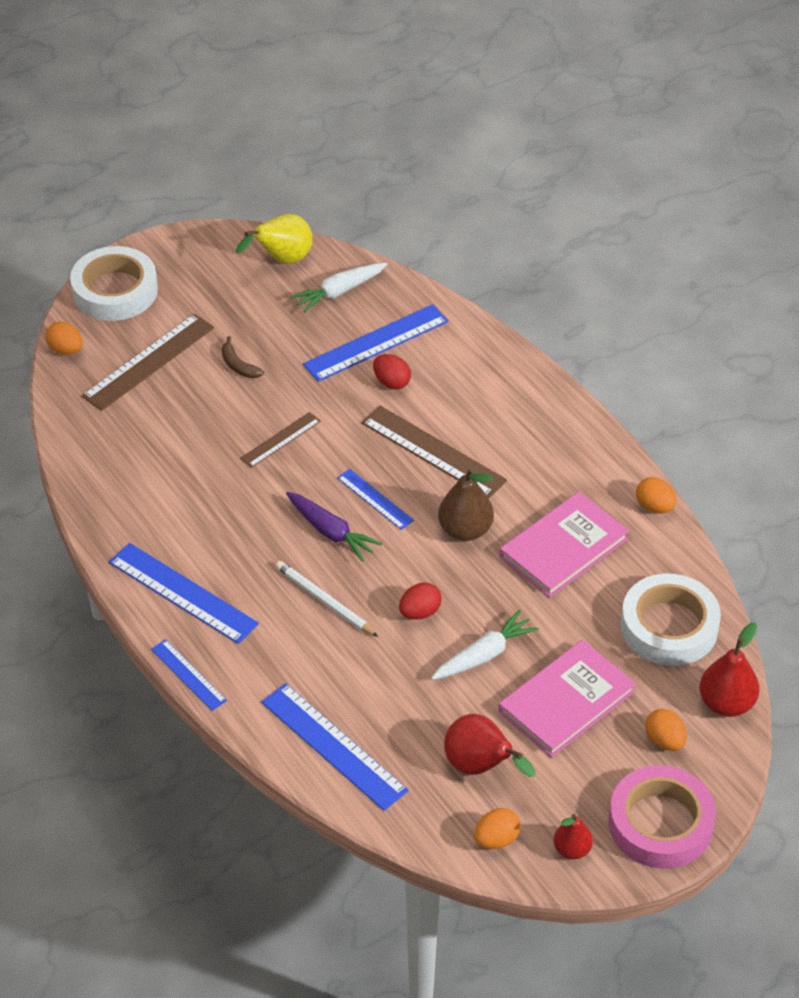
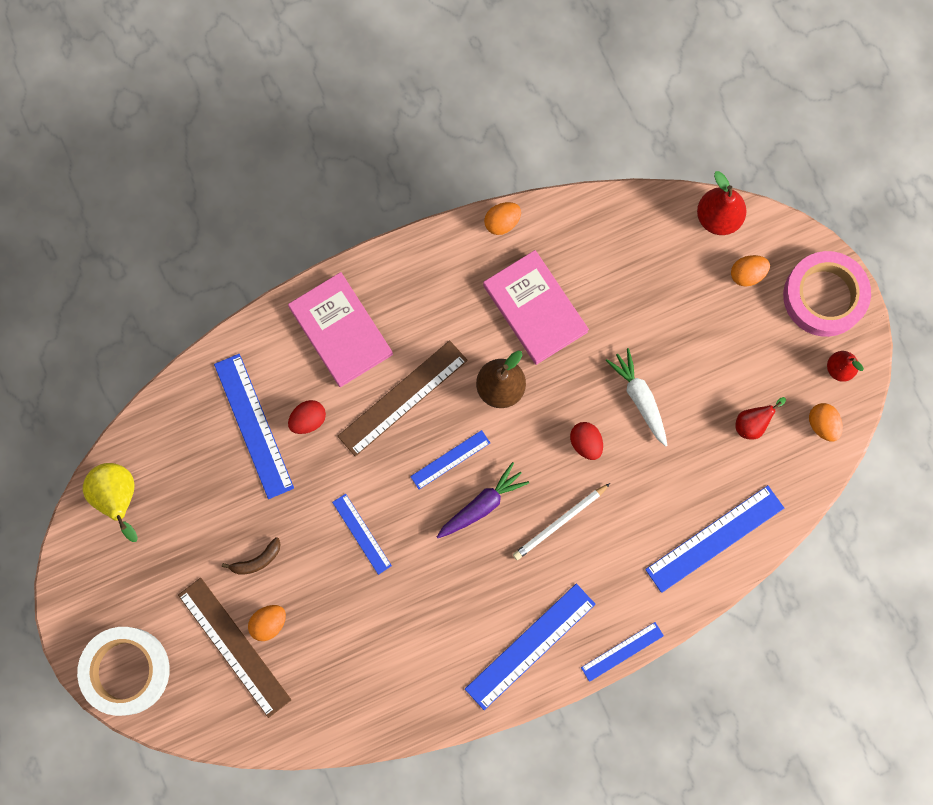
camera: 80 degrees left, 30 degrees up
(66, 350) = (200, 728): orange egg -> orange egg (269, 623)
(280, 440) = (362, 533): brown ruler -> blue ruler
(339, 292) = (176, 449): white carrot -> none
(480, 767) = (752, 423): red pear -> red pear, size x0.63
(566, 701) = (697, 342): pink book -> pink book (340, 331)
(669, 626) = (633, 243): white tape -> none

